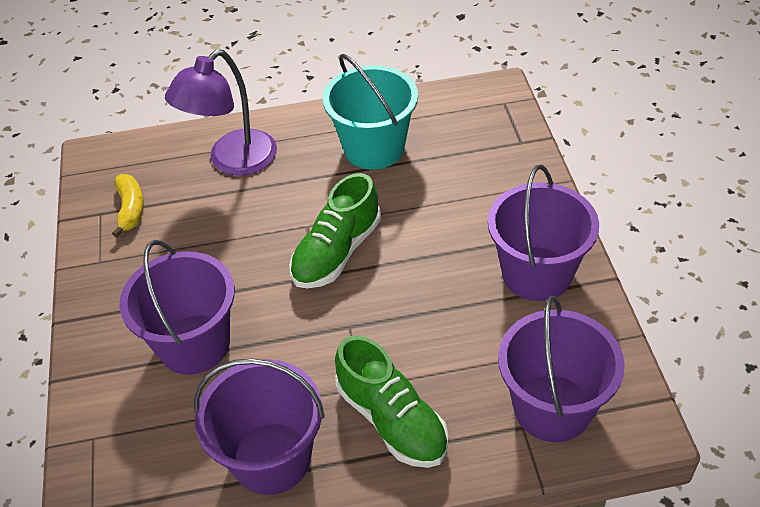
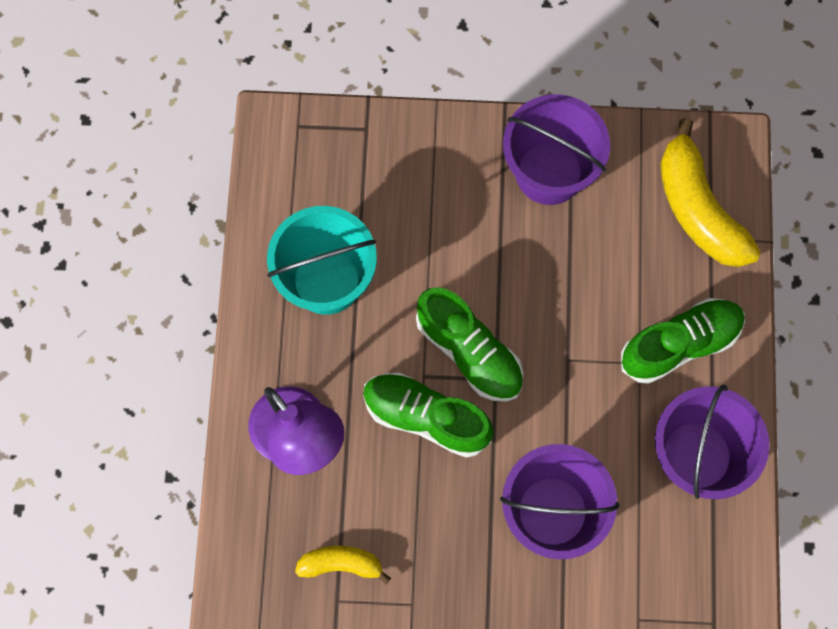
camera: 80 degrees left, 25 degrees up
(268, 235) = (426, 417): none -> green shoe
(552, 408) = (698, 208): purple bucket -> yellow banana

